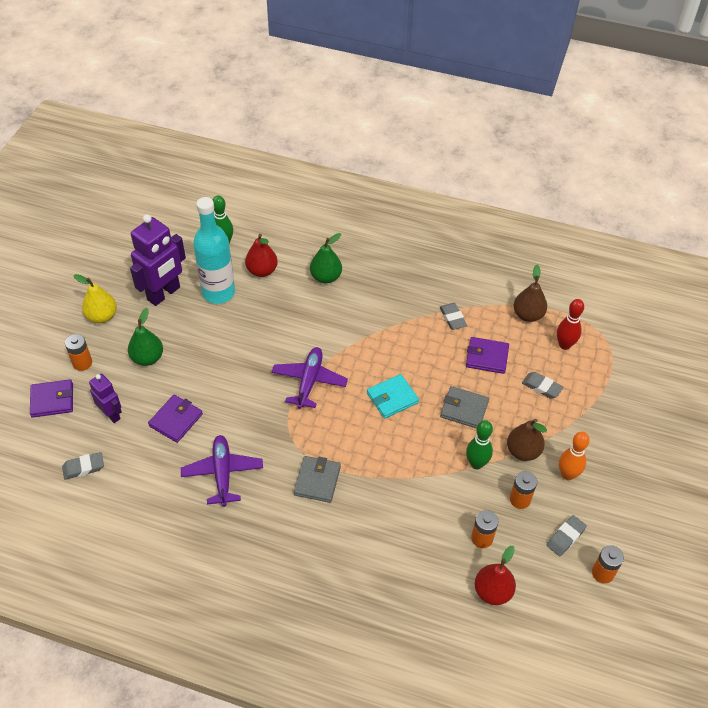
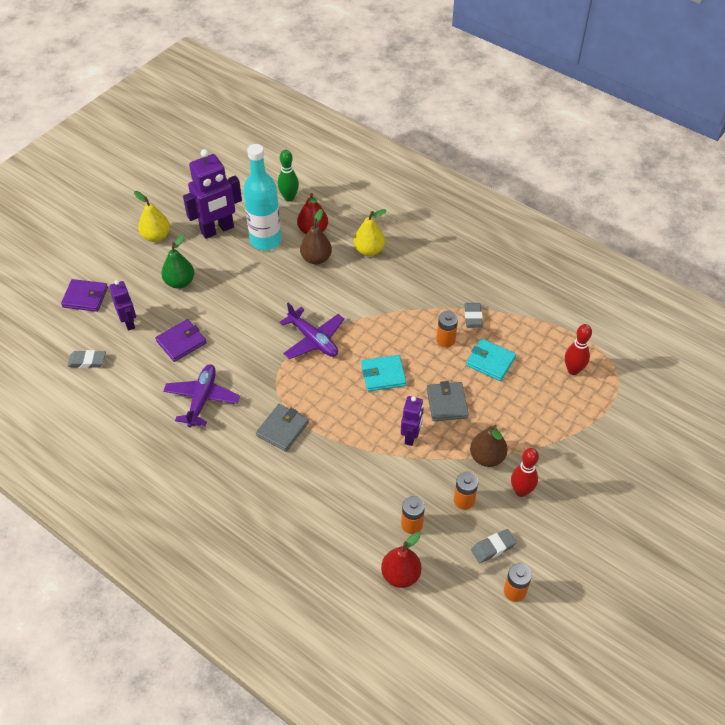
camera: 20 degrees right, 0 degrees up
(82, 363) = (123, 272): orange battery -> orange battery (445, 340)
(309, 381) = (313, 340): purple plane -> purple plane turned 105 degrees clockwise
(326, 277) = (369, 250): green pear -> yellow pear
(444, 451) = (411, 436): none -> purple robot
(464, 409) = (447, 403): grey wallet -> grey wallet turned 45 degrees clockwise
(476, 464) = (436, 456): green bowling pin -> none
(487, 357) = (490, 361): purple wallet -> turquoise wallet
(528, 315) = (549, 333): brown pear -> brown pear (316, 258)
(541, 387) = (532, 403): grey eraser -> none
(567, 474) = (521, 491): orange bowling pin -> red bowling pin

